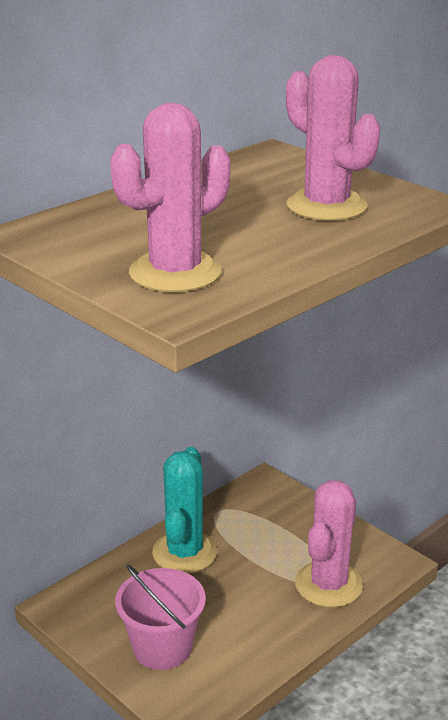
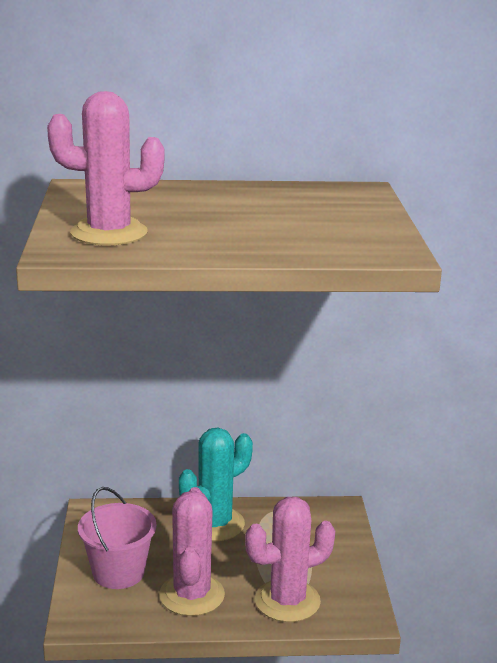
camera: 40 degrees right, 5 degrees down
(326, 206) = (308, 230): pink cactus -> pink cactus (192, 595)

